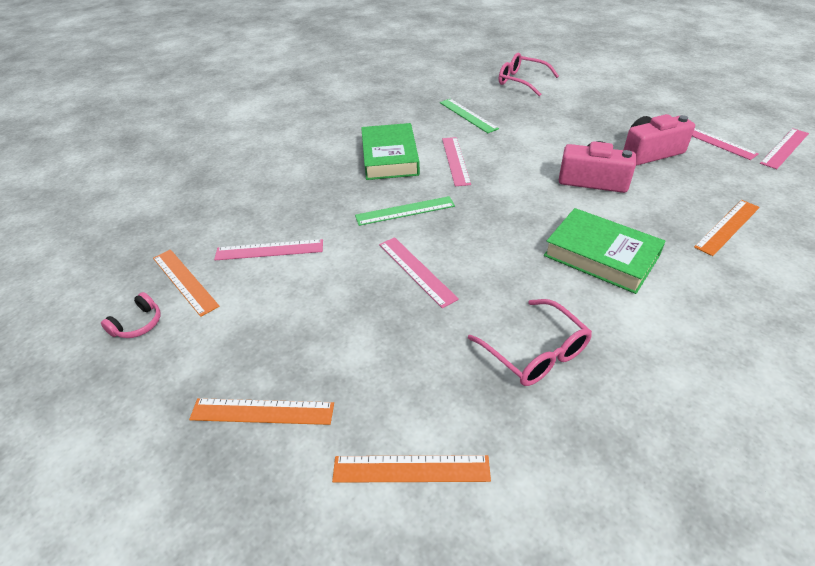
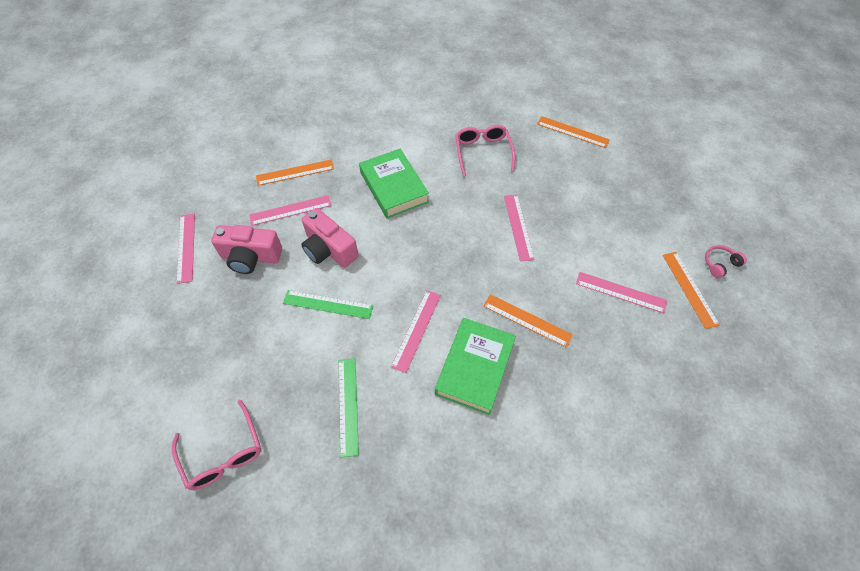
camera: 155 degrees left, 15 degrees up
(262, 411) = (638, 179): orange ruler -> orange ruler (527, 320)
(405, 211) = (497, 285): green ruler -> green ruler (328, 304)
(784, 148) = (152, 212): pink ruler -> pink ruler (290, 210)

